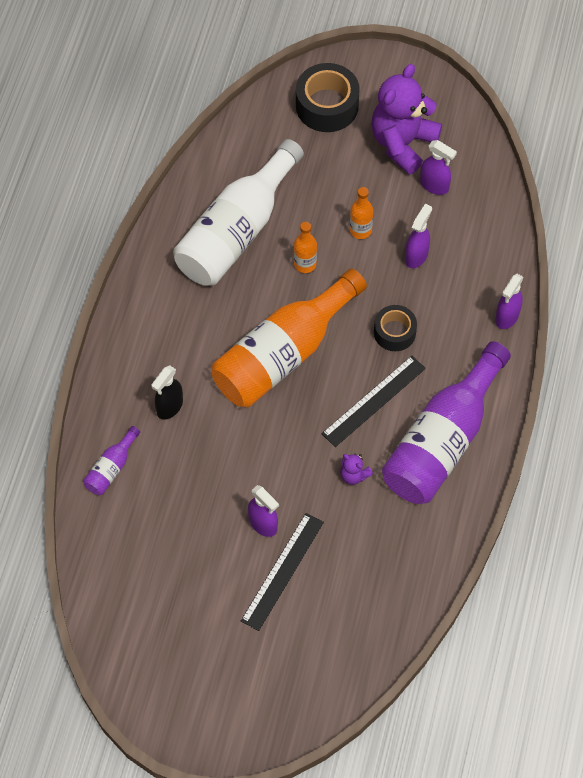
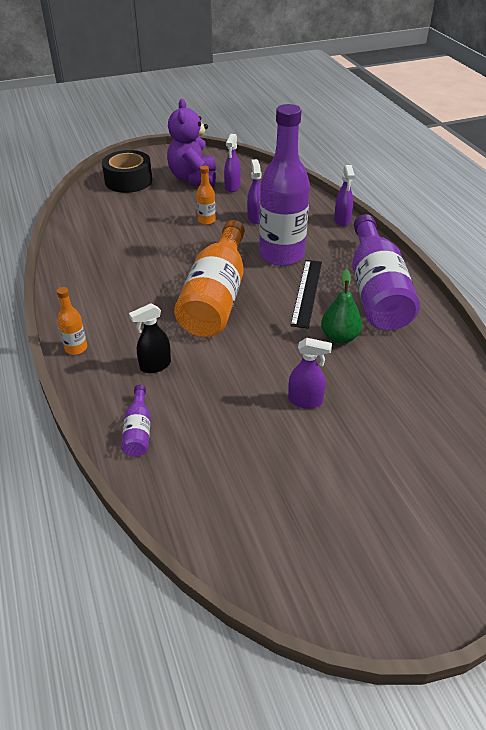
camera: 35 degrees left, 20 degrees down
(169, 407) = (155, 366): black spray bottle -> black spray bottle turned 60 degrees clockwise
(237, 231) = (119, 252): white bottle -> none
(282, 571) = (354, 424): black ruler -> none
(305, 264) = (185, 248): orange bottle -> orange bottle (76, 348)
(354, 475) = (339, 337): purple teddy bear -> green pear
(394, 332) = (281, 255): black tape -> purple bottle
(434, 185) = (232, 187): purple spray bottle -> purple spray bottle turned 105 degrees clockwise

